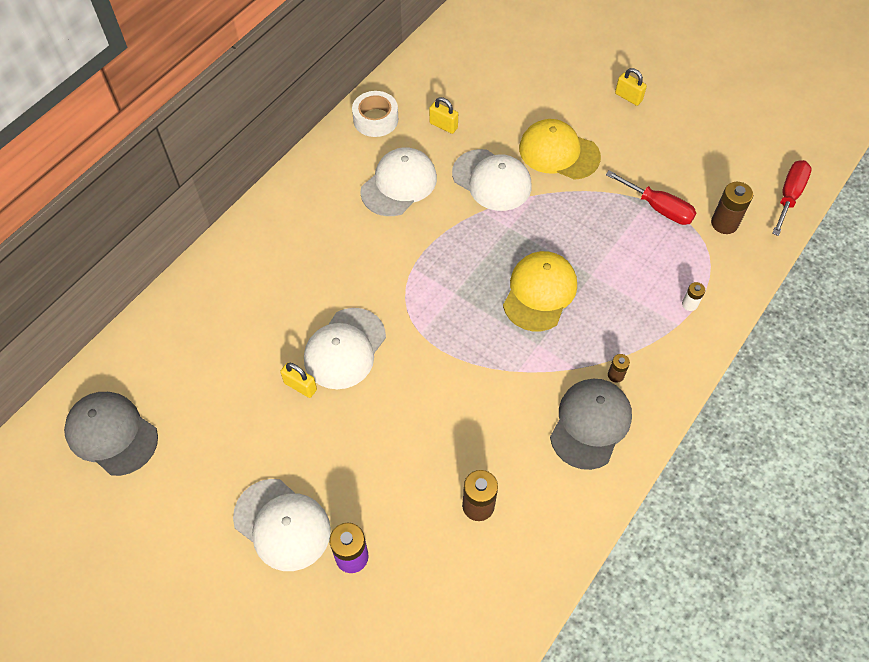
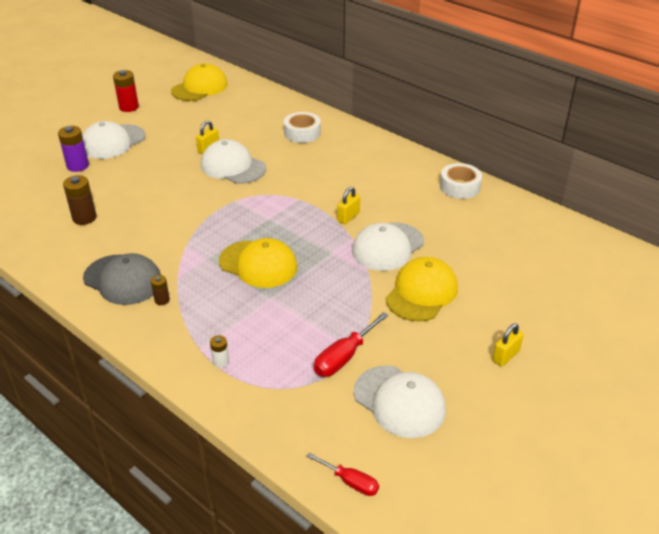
camera: 95 degrees right, 20 degrees down
(112, 434) = (199, 87): grey cap -> yellow cap
(172, 530) = (129, 107): none -> red battery
(258, 278) = (302, 133): none -> white tape
(399, 184) = (385, 196): white cap -> white cap (399, 401)
(443, 125) = (454, 223): yellow padlock -> yellow padlock (348, 217)
(724, 223) = (317, 409): brown battery -> none
(789, 196) = (350, 482): red screwdriver -> red screwdriver, size x0.66

